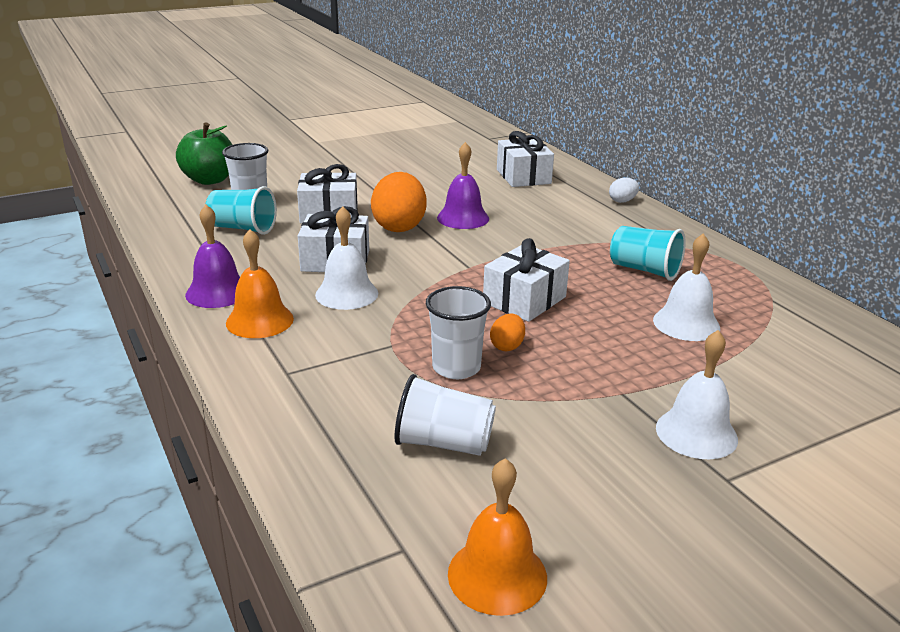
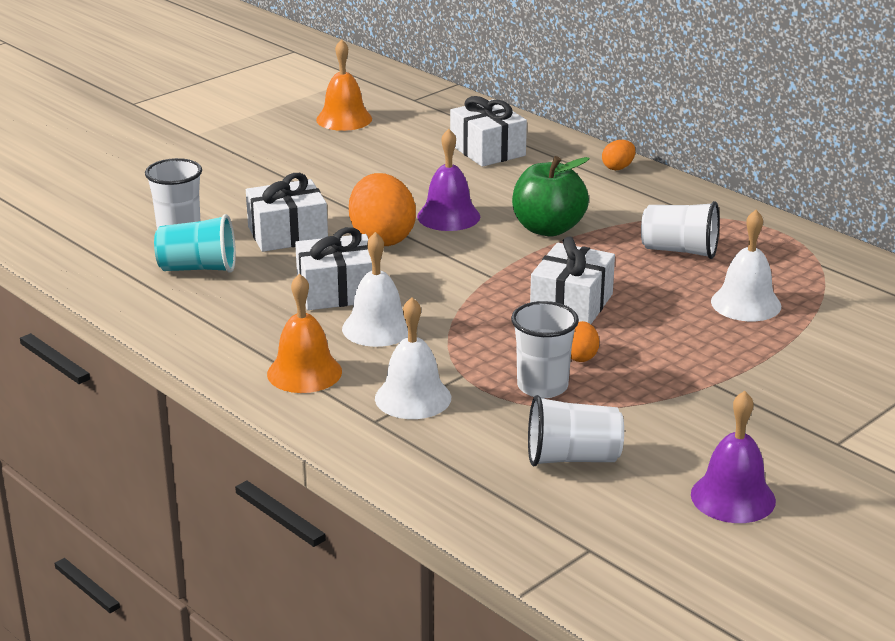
camera: 15 degrees left, 0 degrees up
(209, 180) = (102, 209): green apple -> green apple (548, 228)
(217, 292) = (232, 349): purple bell -> purple bell (733, 497)
(497, 575) = (679, 552): orange bell -> orange bell (344, 119)
(622, 201) = (618, 168): white egg -> orange egg
(644, 270) = (679, 250): turquoise cup -> white cup
(696, 433) = (796, 408): white bell -> white bell (413, 398)

